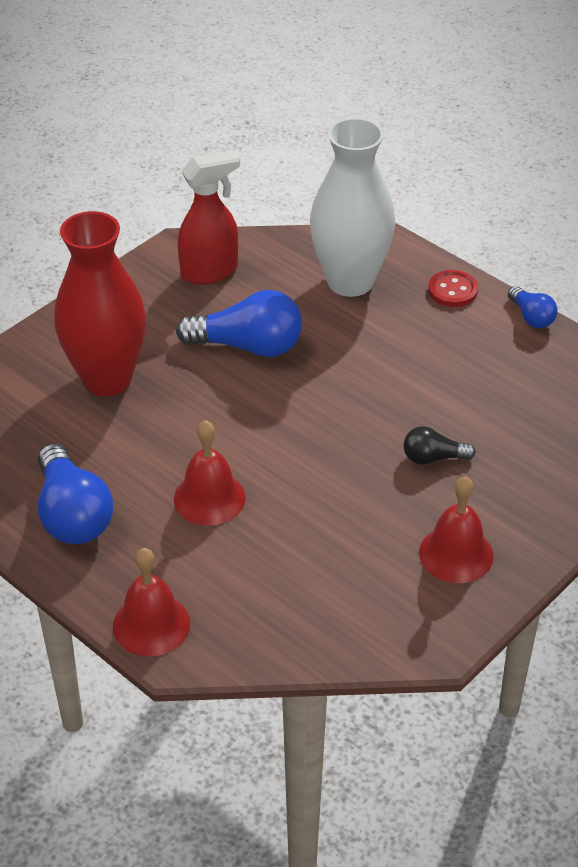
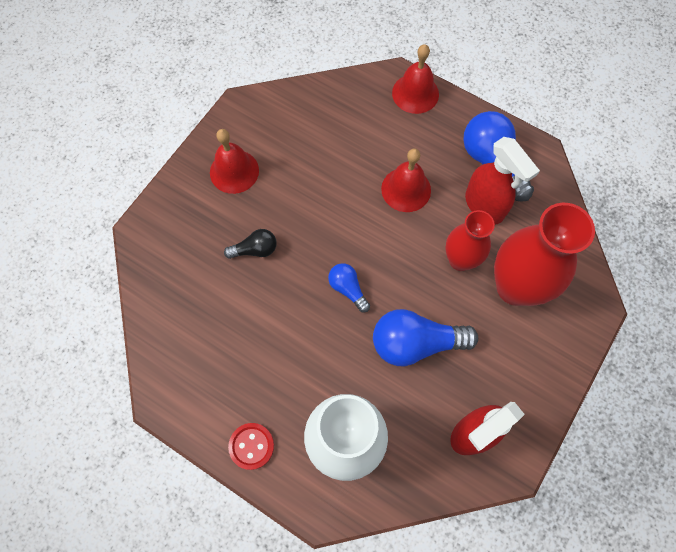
camera: 170 degrees right, 25 degrees up
(108, 464) = (484, 206): none -> red spray bottle
(164, 413) = (460, 260): none -> red vase
(531, 317) = (180, 422): blue light bulb -> blue light bulb (348, 289)

